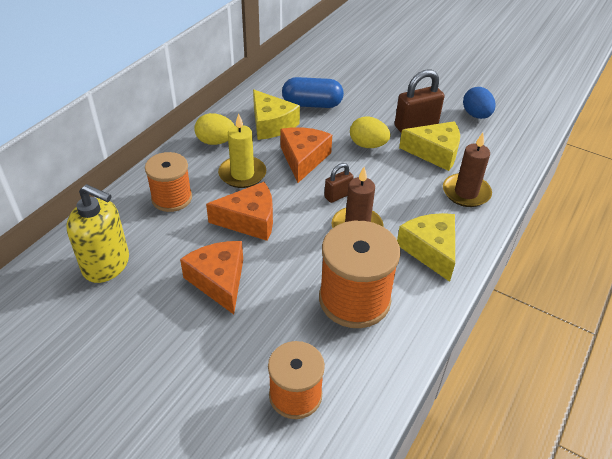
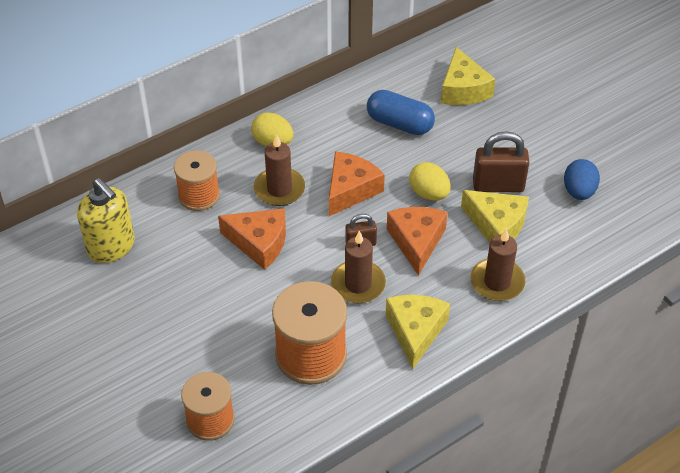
camera: 25 degrees right, 5 degrees up
(219, 281) = (200, 295): orange cheese -> orange cheese (416, 242)
(242, 174) = (279, 189): yellow candle -> brown candle
(271, 124) = (341, 137): yellow cheese -> yellow cheese (463, 89)

